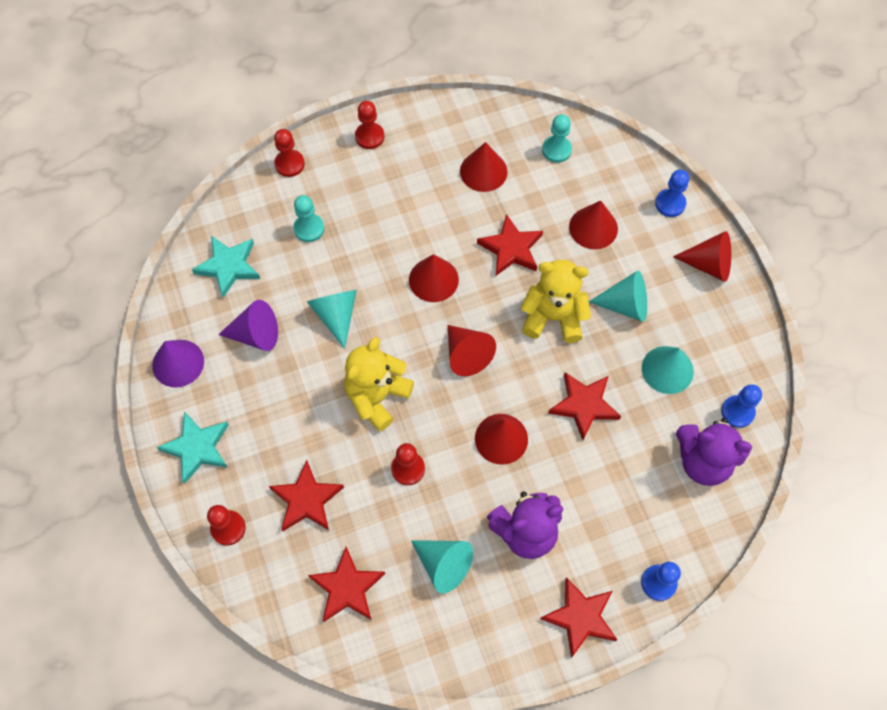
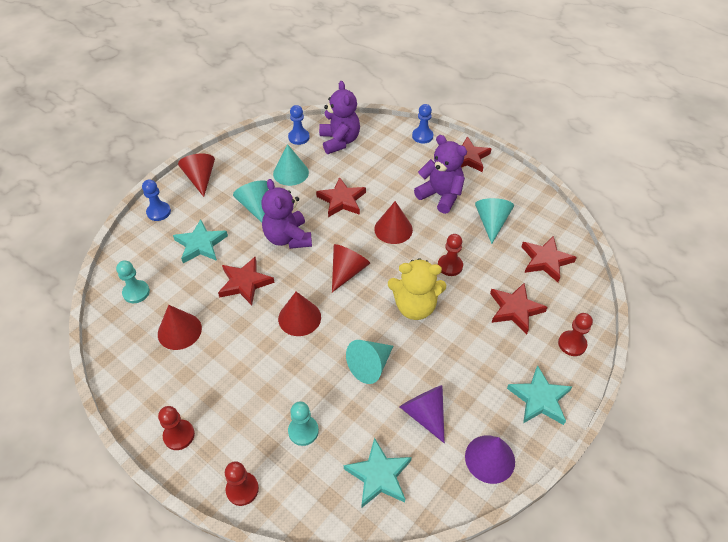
camera: 120 degrees left, 15 degrees down
(553, 317) = (288, 238): yellow teddy bear -> purple teddy bear
(593, 227) = (201, 244): red cone -> turquoise star

